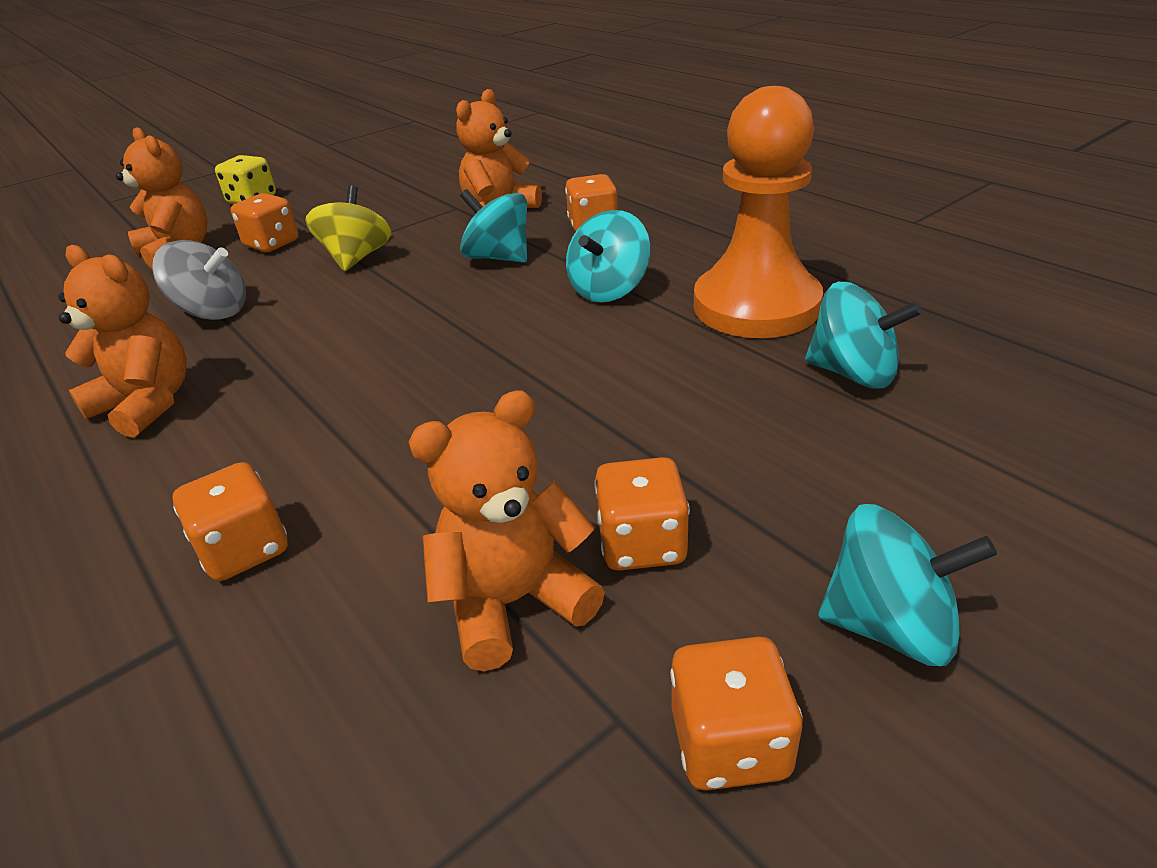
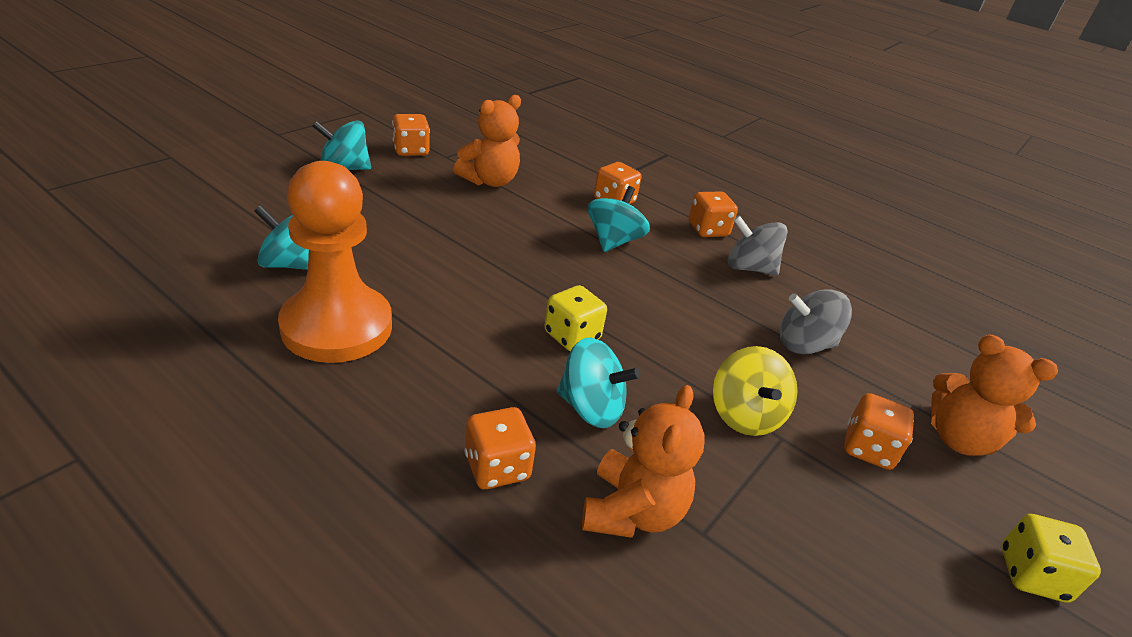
camera: 160 degrees right, 0 degrees up
(147, 404) = (749, 268): orange teddy bear -> grey spinning top
(485, 308) = (572, 336): none -> yellow dice
(609, 290) = (467, 353): turquoise spinning top -> turquoise spinning top (613, 241)
(641, 544) = (438, 194): orange dice -> orange dice (708, 230)

